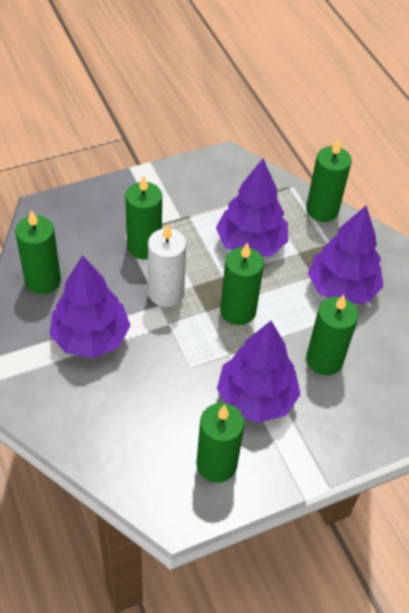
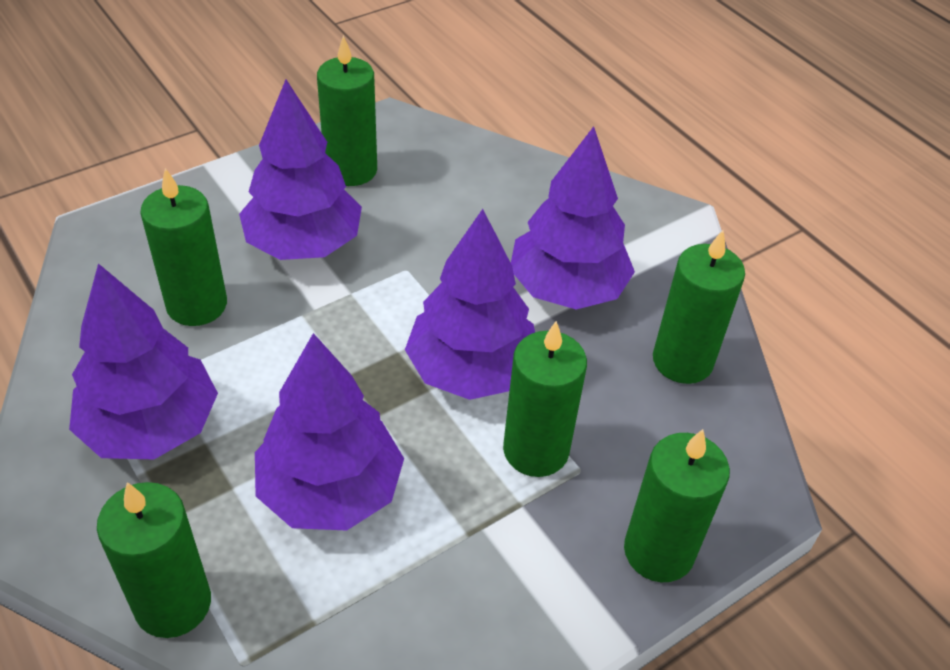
camera: 170 degrees right, 5 degrees down
(166, 293) = (471, 371): white candle -> purple tree
(238, 311) = (343, 359): green candle -> green candle (658, 551)

